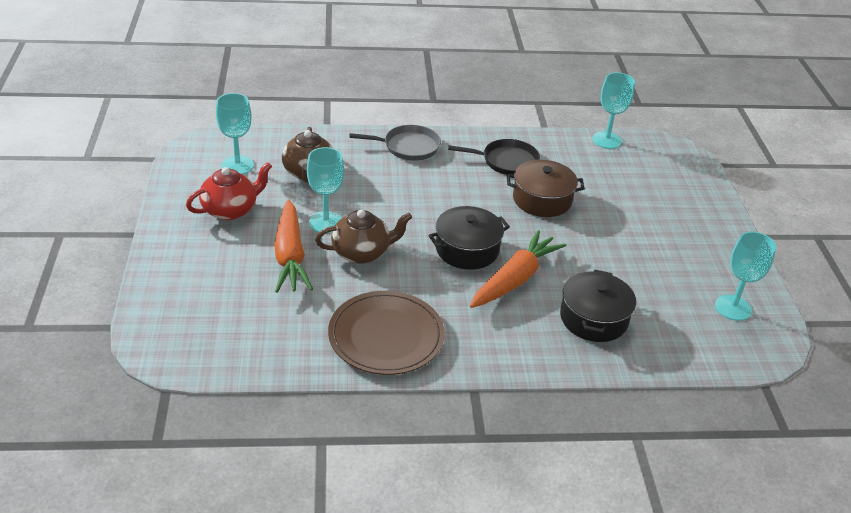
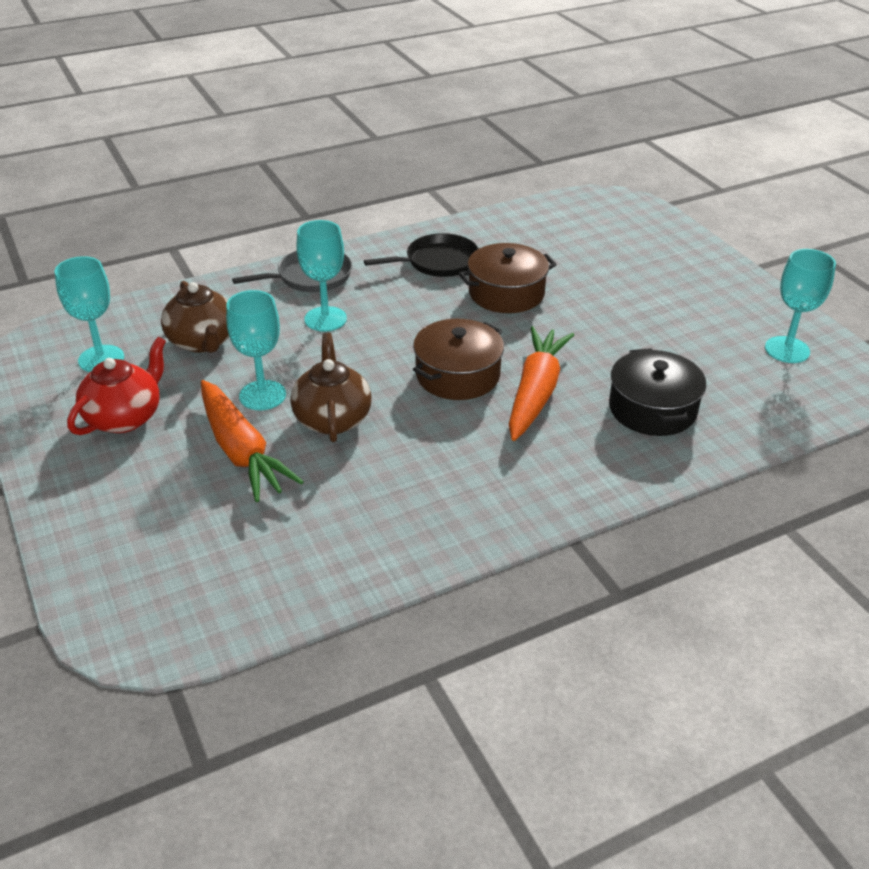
camera: 20 degrees left, 0 degrees up
(362, 253) = (332, 418): brown teapot -> brown teapot turned 60 degrees counterclockwise
(386, 336) = (427, 511): brown plate -> none
(467, 249) = (457, 375): black pot -> brown pot
(606, 140) = (534, 209): turquoise goblet -> turquoise goblet (325, 319)

